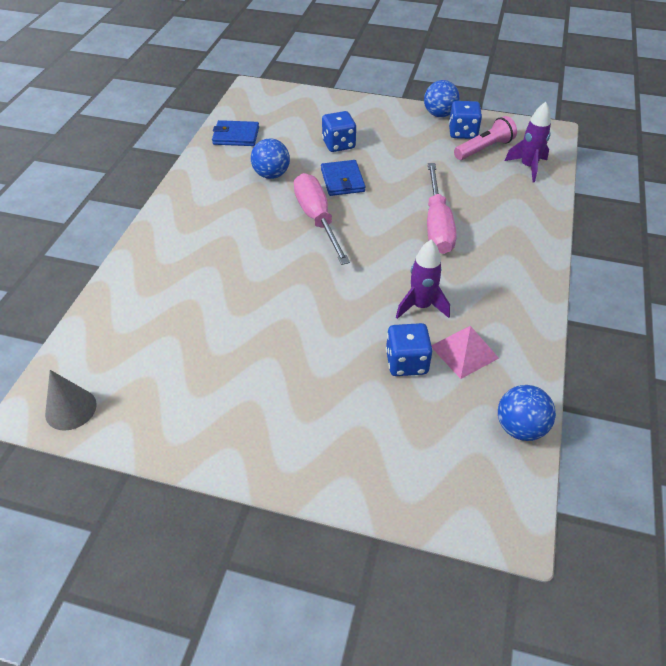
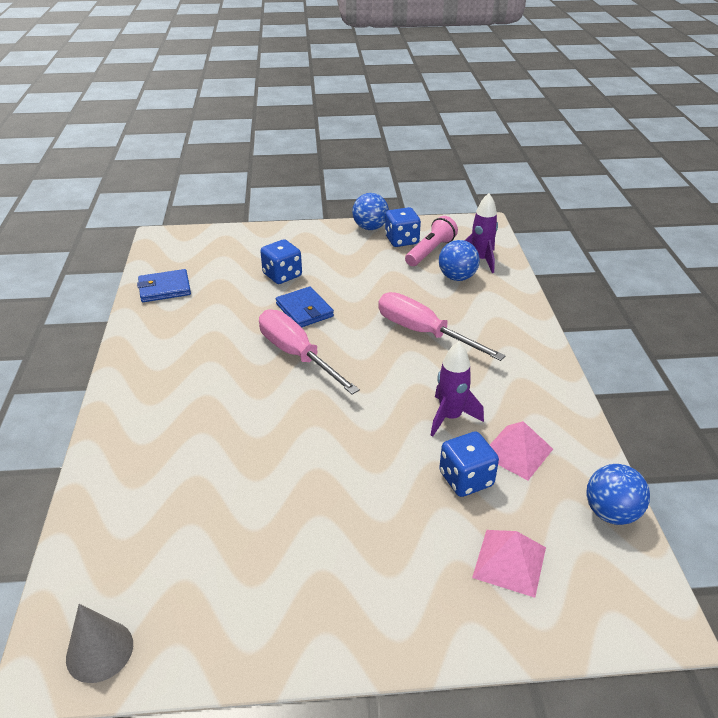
camera: 20 degrees left, 10 degrees down
(271, 175) = (224, 320): blue ball -> blue ball (457, 277)
(406, 440) = (509, 562): none -> pink pyramid
(437, 225) = (423, 333): pink screwdriver -> pink screwdriver turned 150 degrees clockwise

